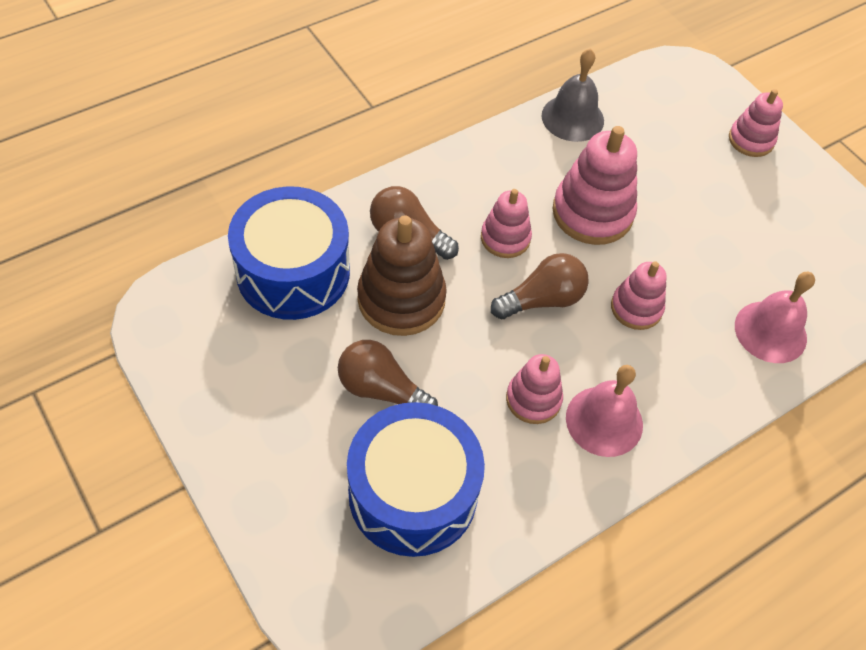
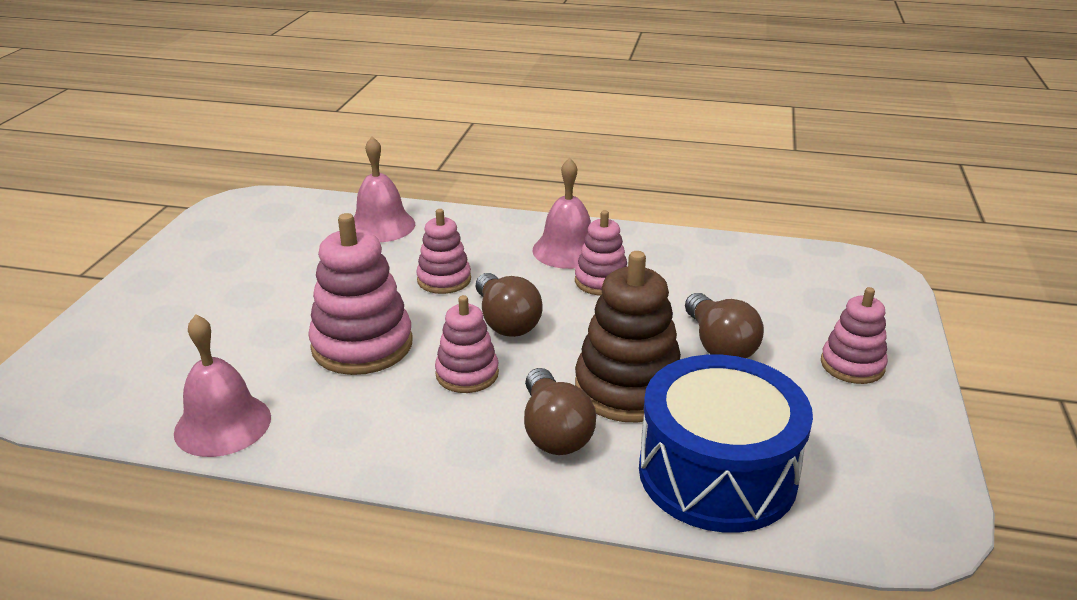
camera: 130 degrees left, 25 degrees down
(413, 493) = (756, 288): blue drum -> none
(542, 300) = (506, 321): brown light bulb -> brown light bulb turned 135 degrees counterclockwise
(572, 118) = (223, 424): grey bell -> pink bell
(751, 140) = (137, 309): pink stacking toy -> pink stacking toy (852, 365)

